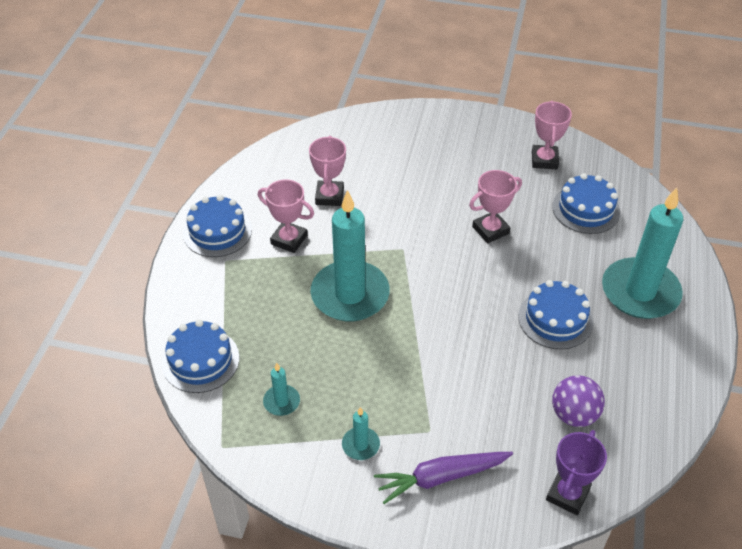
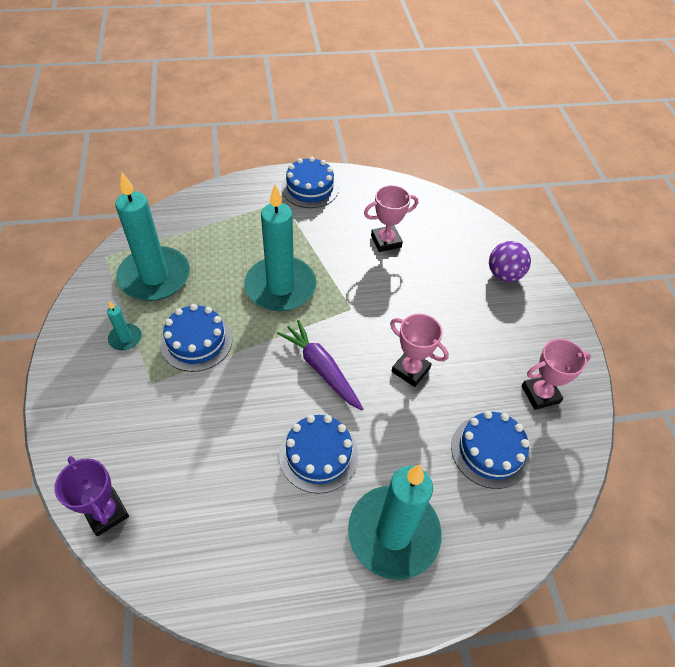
camera: 65 degrees right, 5 degrees up
(200, 360) = (179, 220): blue cake -> blue cake (196, 341)
(281, 402) = (154, 277): turquoise candle -> turquoise candle, size x2.34
(289, 240) = (322, 231): pink trophy -> none
(441, 477) = (105, 404): purple carrot -> purple carrot (321, 369)
(567, 494) = (106, 513): purple trophy -> purple trophy turned 45 degrees clockwise
(574, 414) = (202, 498): purple ball -> purple ball (504, 274)

